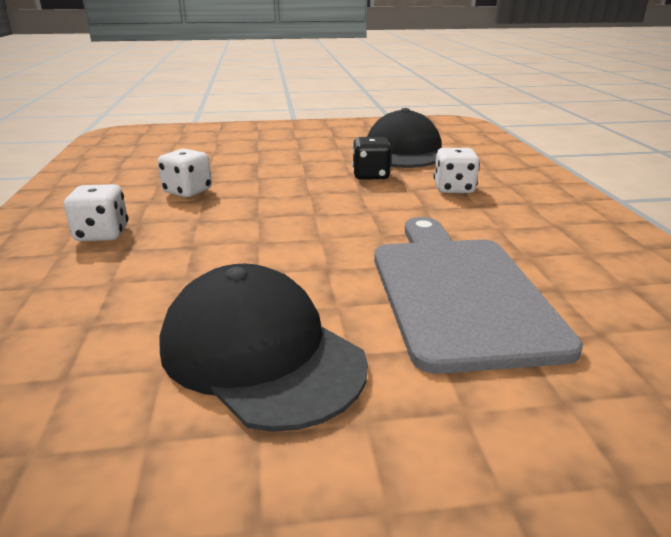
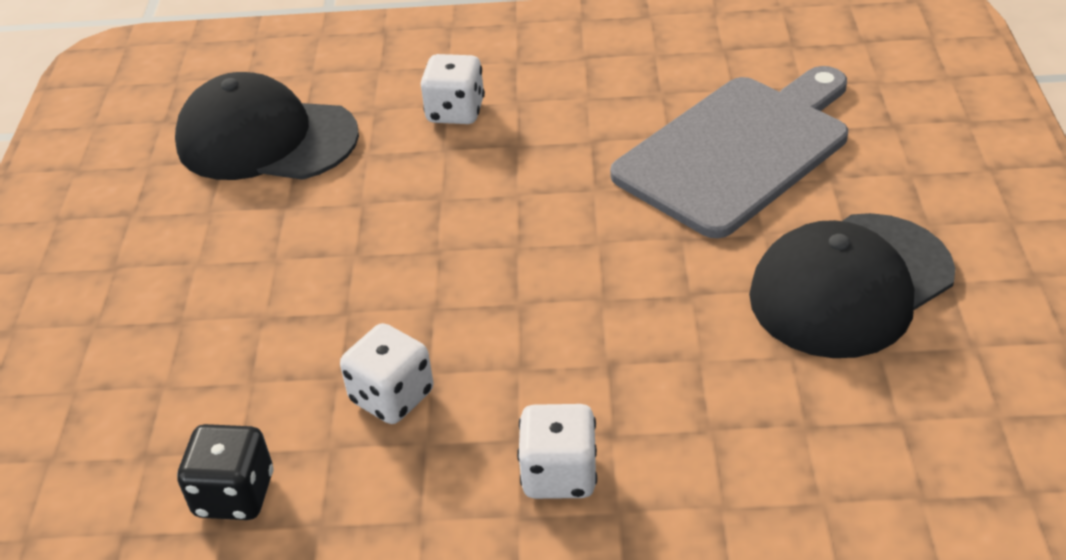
camera: 80 degrees left, 15 degrees up
(371, 176) = (377, 183): black dice -> black dice (234, 495)
(458, 292) = (737, 150): grey cutting board -> grey cutting board turned 135 degrees clockwise

